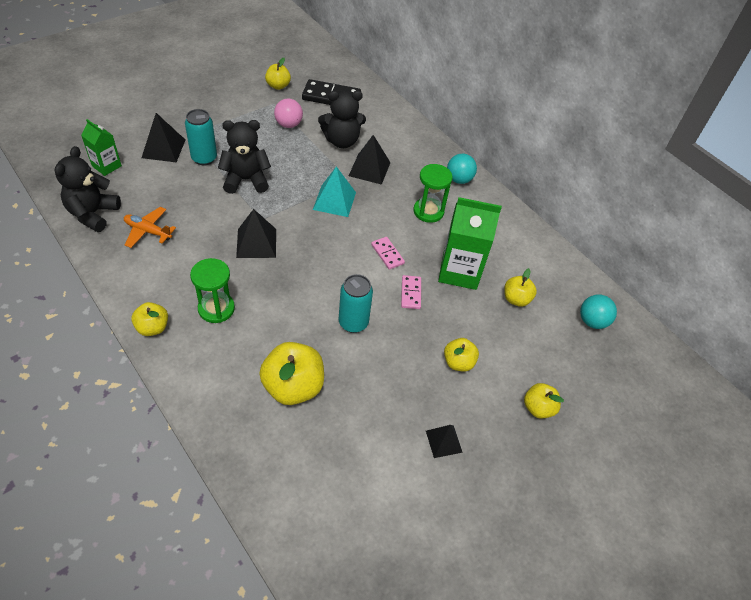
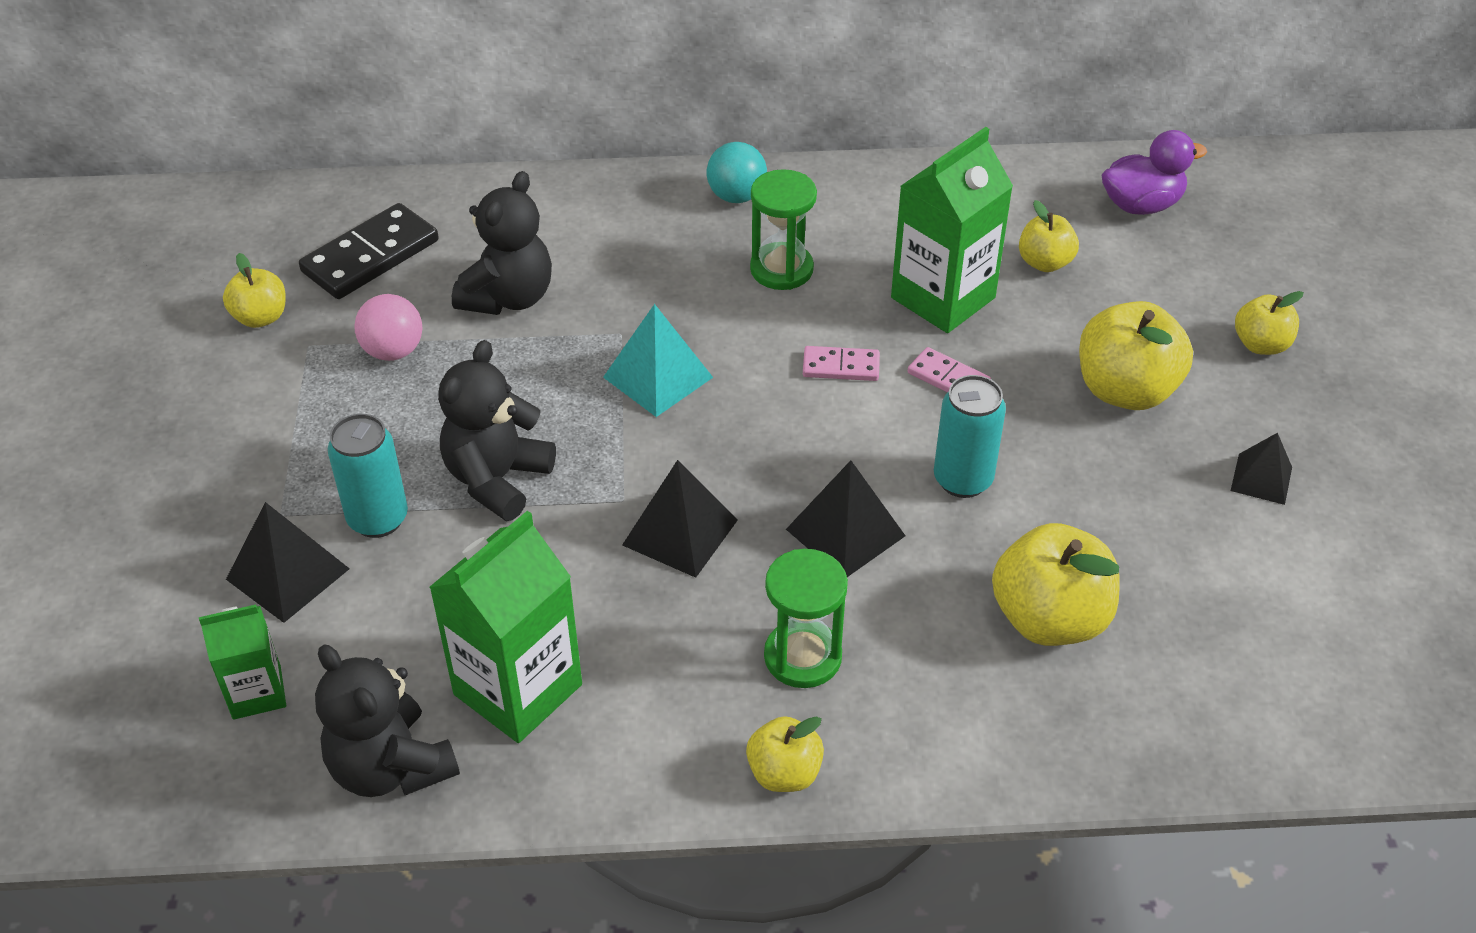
camera: 50 degrees left, 5 degrees down
(148, 231) = (518, 689): orange plane -> green carton
(369, 169) = (615, 294): black pyramid -> black pyramid (845, 532)
(458, 362) = (1125, 390): yellow apple -> yellow apple, size x1.74
(592, 321) = (1141, 205): turquoise ball -> purple duck

